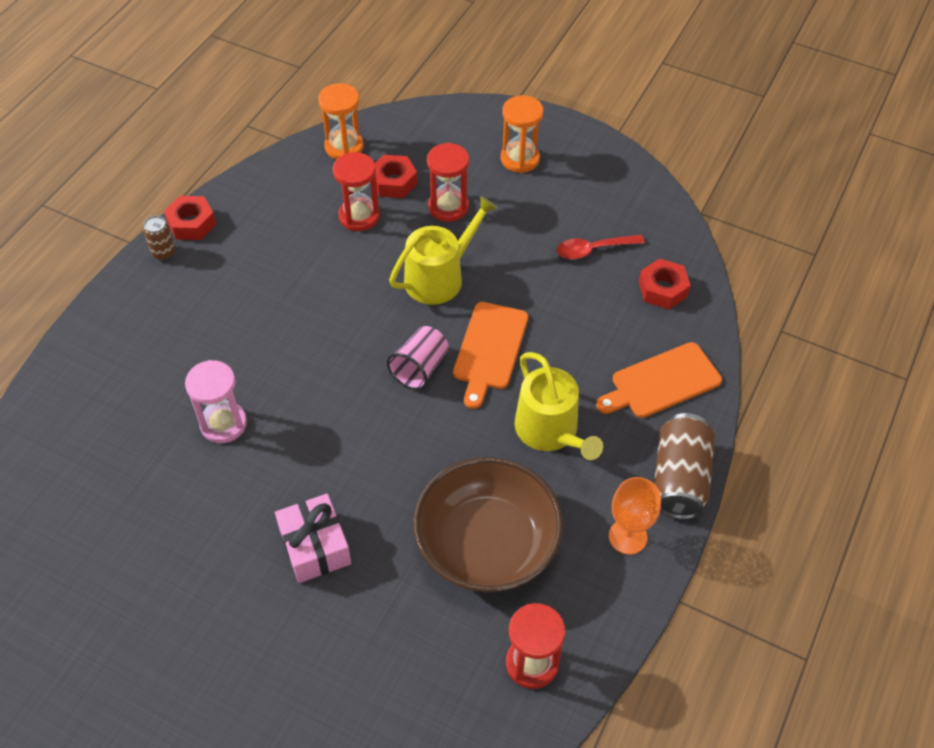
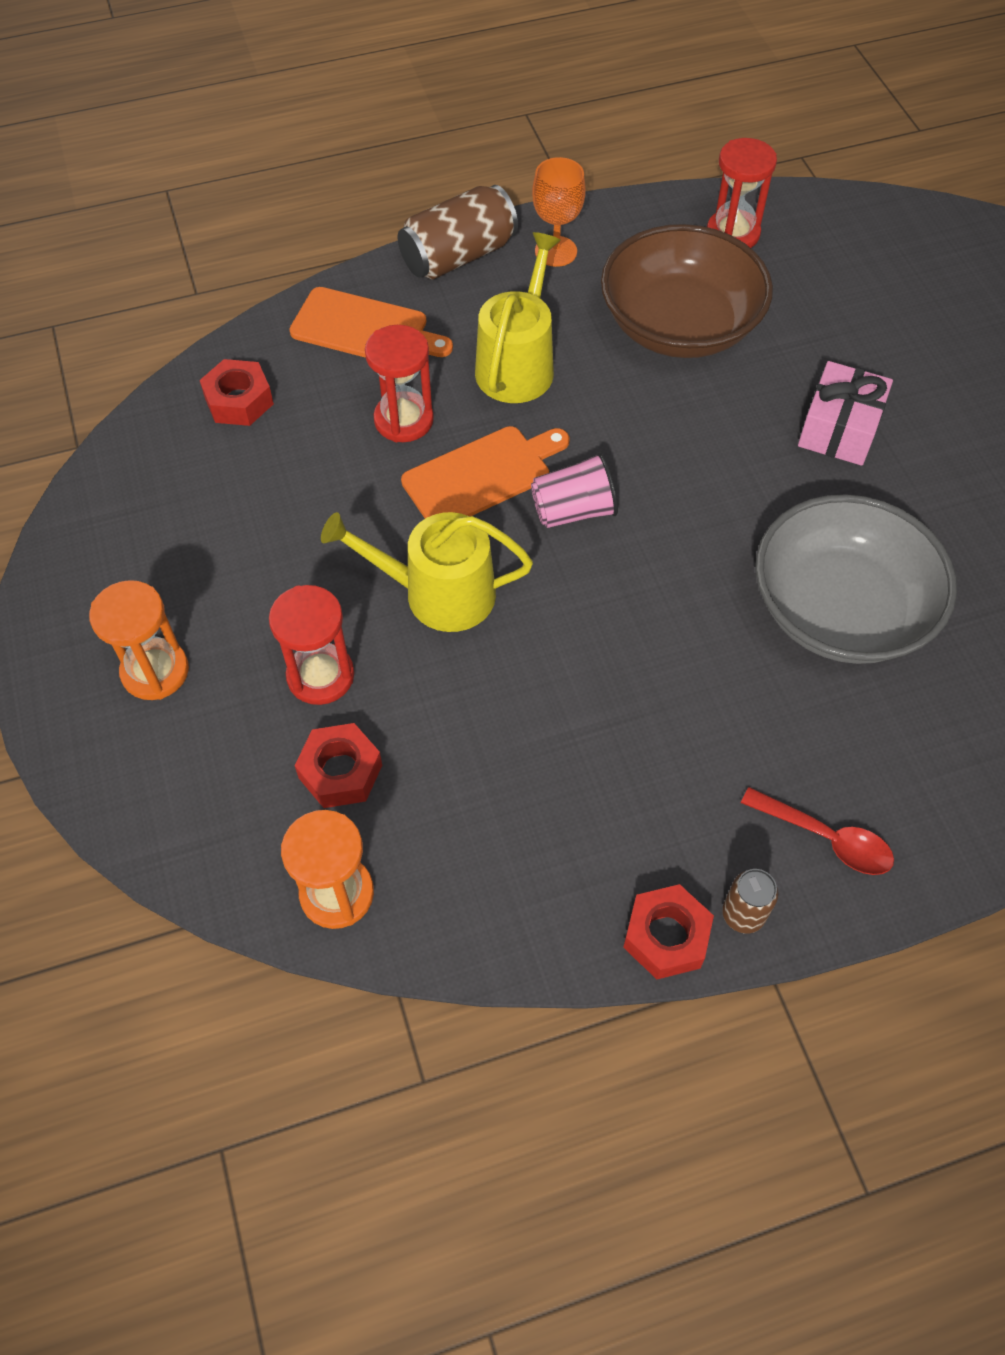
camera: 135 degrees left, 5 degrees up
(223, 424) = (840, 609): pink hourglass -> grey bowl
(359, 216) = (438, 755): red hourglass -> red hourglass (403, 420)
(593, 250) = (242, 492): red spoon -> red spoon (826, 838)

